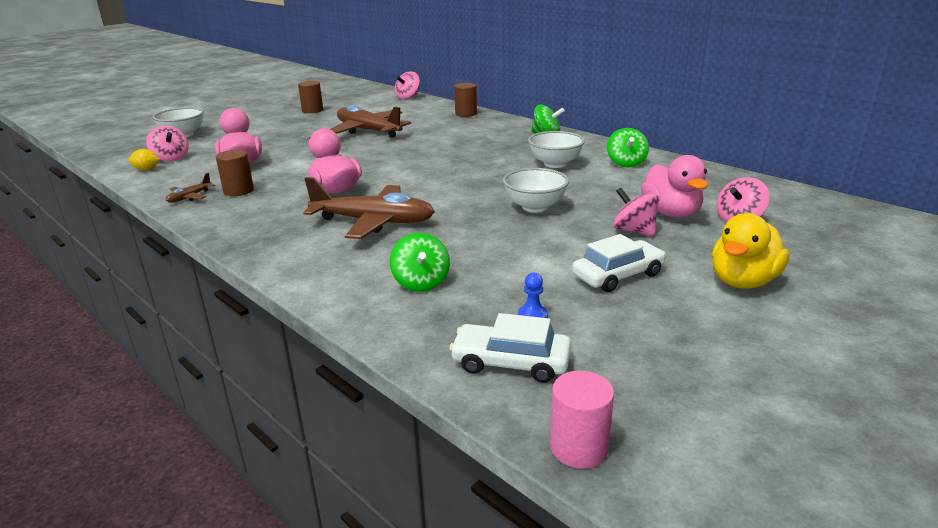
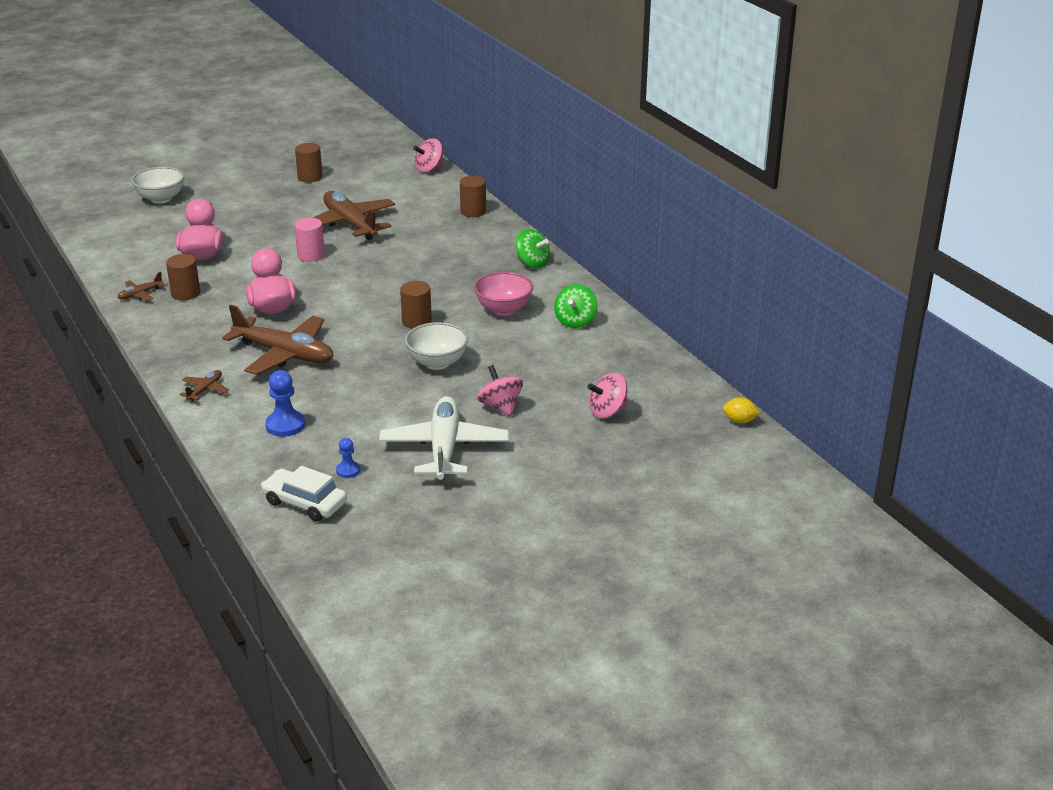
camera: 15 degrees right, 5 degrees up
(146, 169) = (112, 248): yellow lemon -> yellow lemon (739, 421)
(171, 158) = (139, 235): pink spinning top -> none
(304, 264) = (205, 390): none -> brown plane
(421, 283) = (285, 425): green spinning top -> blue pawn
(485, 181) = (416, 321): none -> brown cylinder
(555, 164) = (503, 309): white bowl -> pink bowl
(578, 447) = (304, 564): pink cylinder -> pink cylinder (311, 255)
(618, 275) = (444, 448): white car -> white plane
(671, 213) = (554, 393): pink duck -> none
(743, 281) = (538, 473): yellow duck -> none

